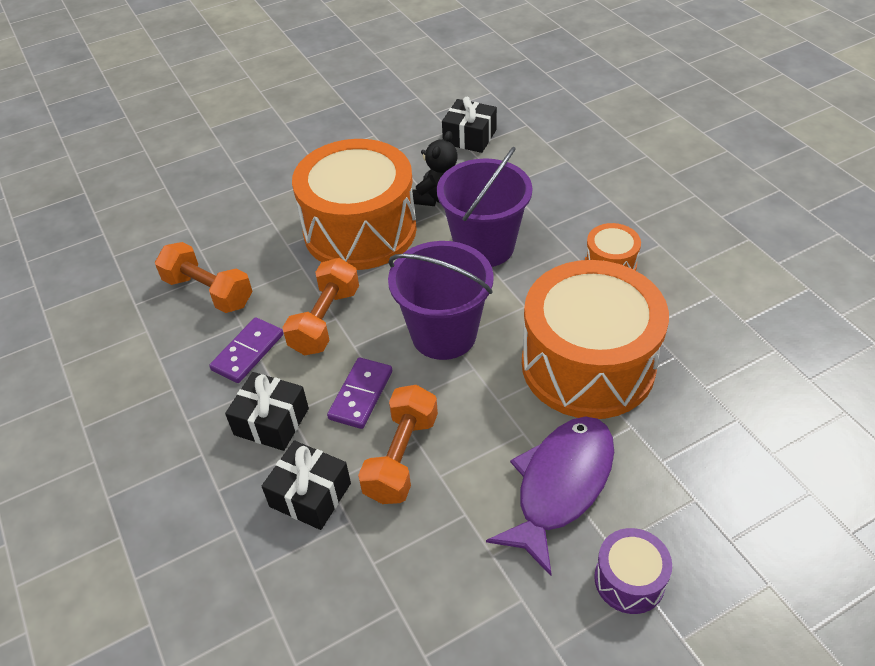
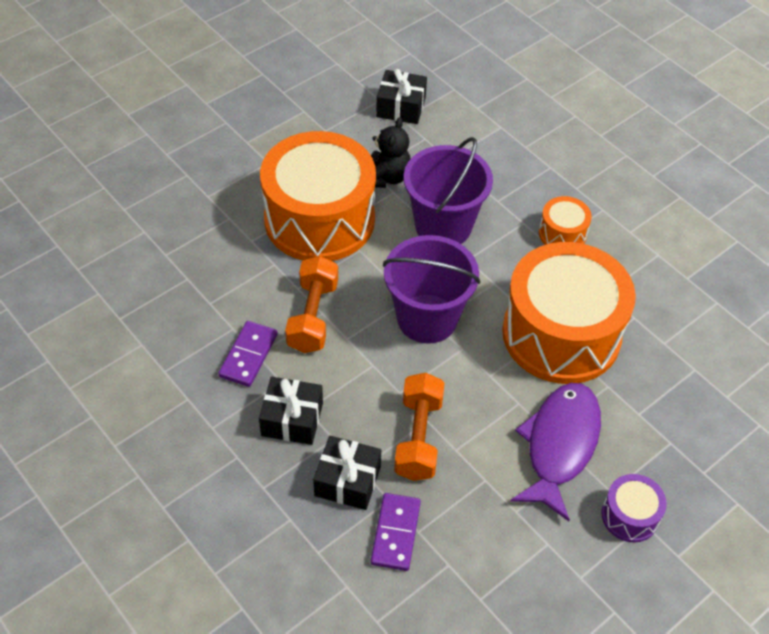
camera: 15 degrees left, 5 degrees up
(208, 291) = (189, 298): orange dumbbell -> none
(361, 395) = (367, 385): purple domino -> purple domino (396, 533)

